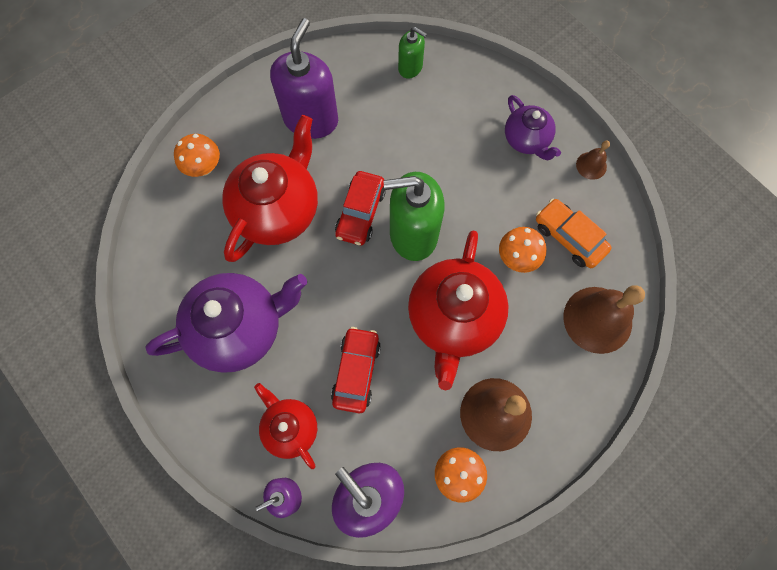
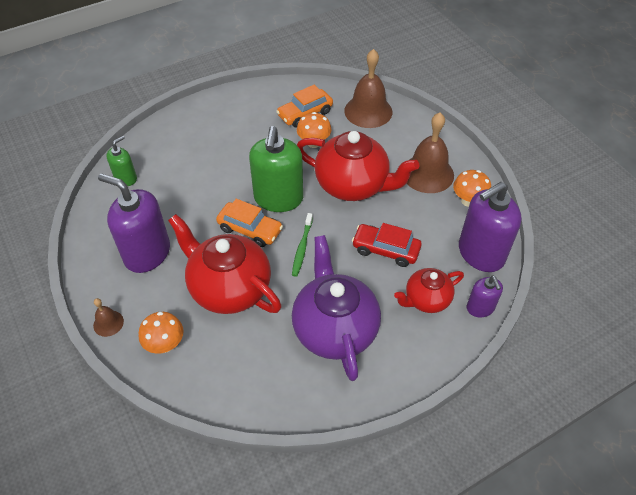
camera: 80 degrees left, 20 degrees down
(343, 274) = (302, 248): none -> green toothbrush
(360, 213) = (250, 229): red car -> orange car
(526, 140) = (220, 121): purple teapot -> none
(591, 165) = (253, 93): brown bell -> brown bell (108, 323)

